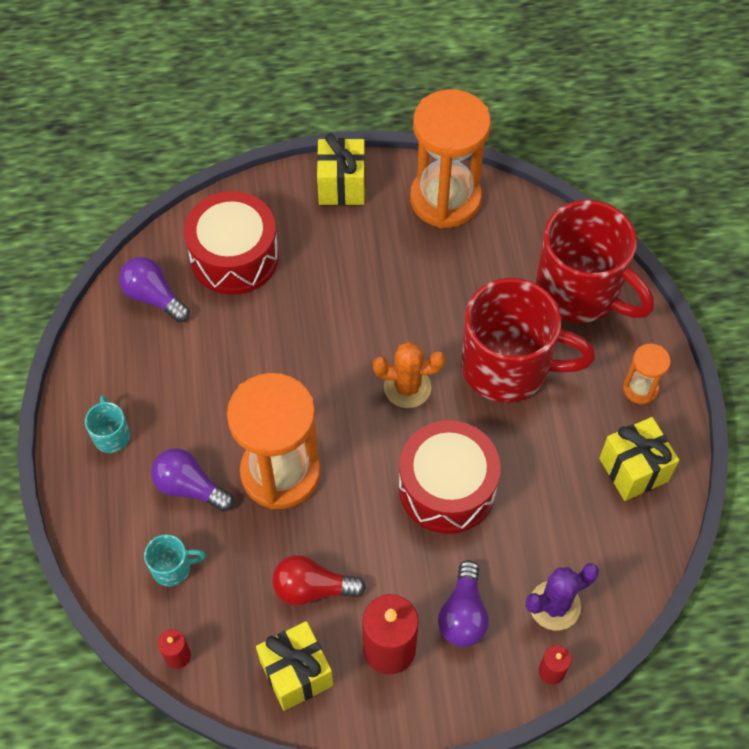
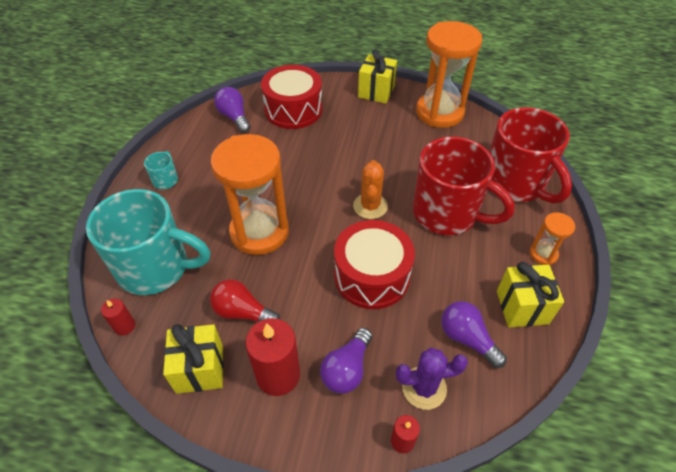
camera: 20 degrees right, 10 degrees down
(173, 568) = (156, 268): turquoise mug -> turquoise mug, size x2.41
(190, 487) = (196, 223): purple light bulb -> purple light bulb (467, 338)
(407, 387) = (370, 206): orange cactus -> orange cactus turned 75 degrees clockwise

